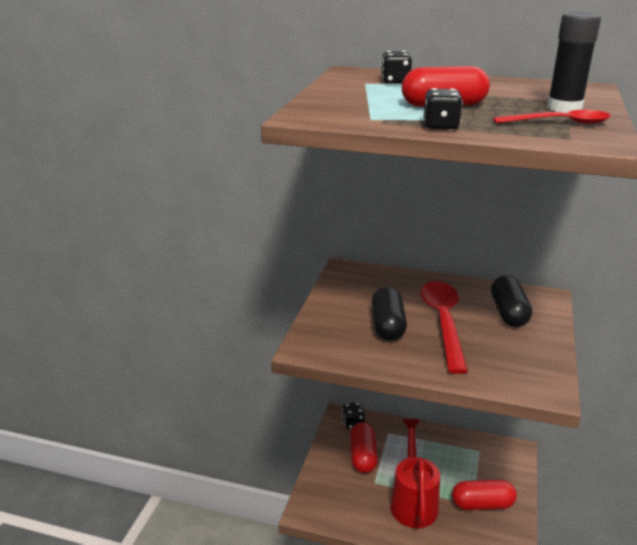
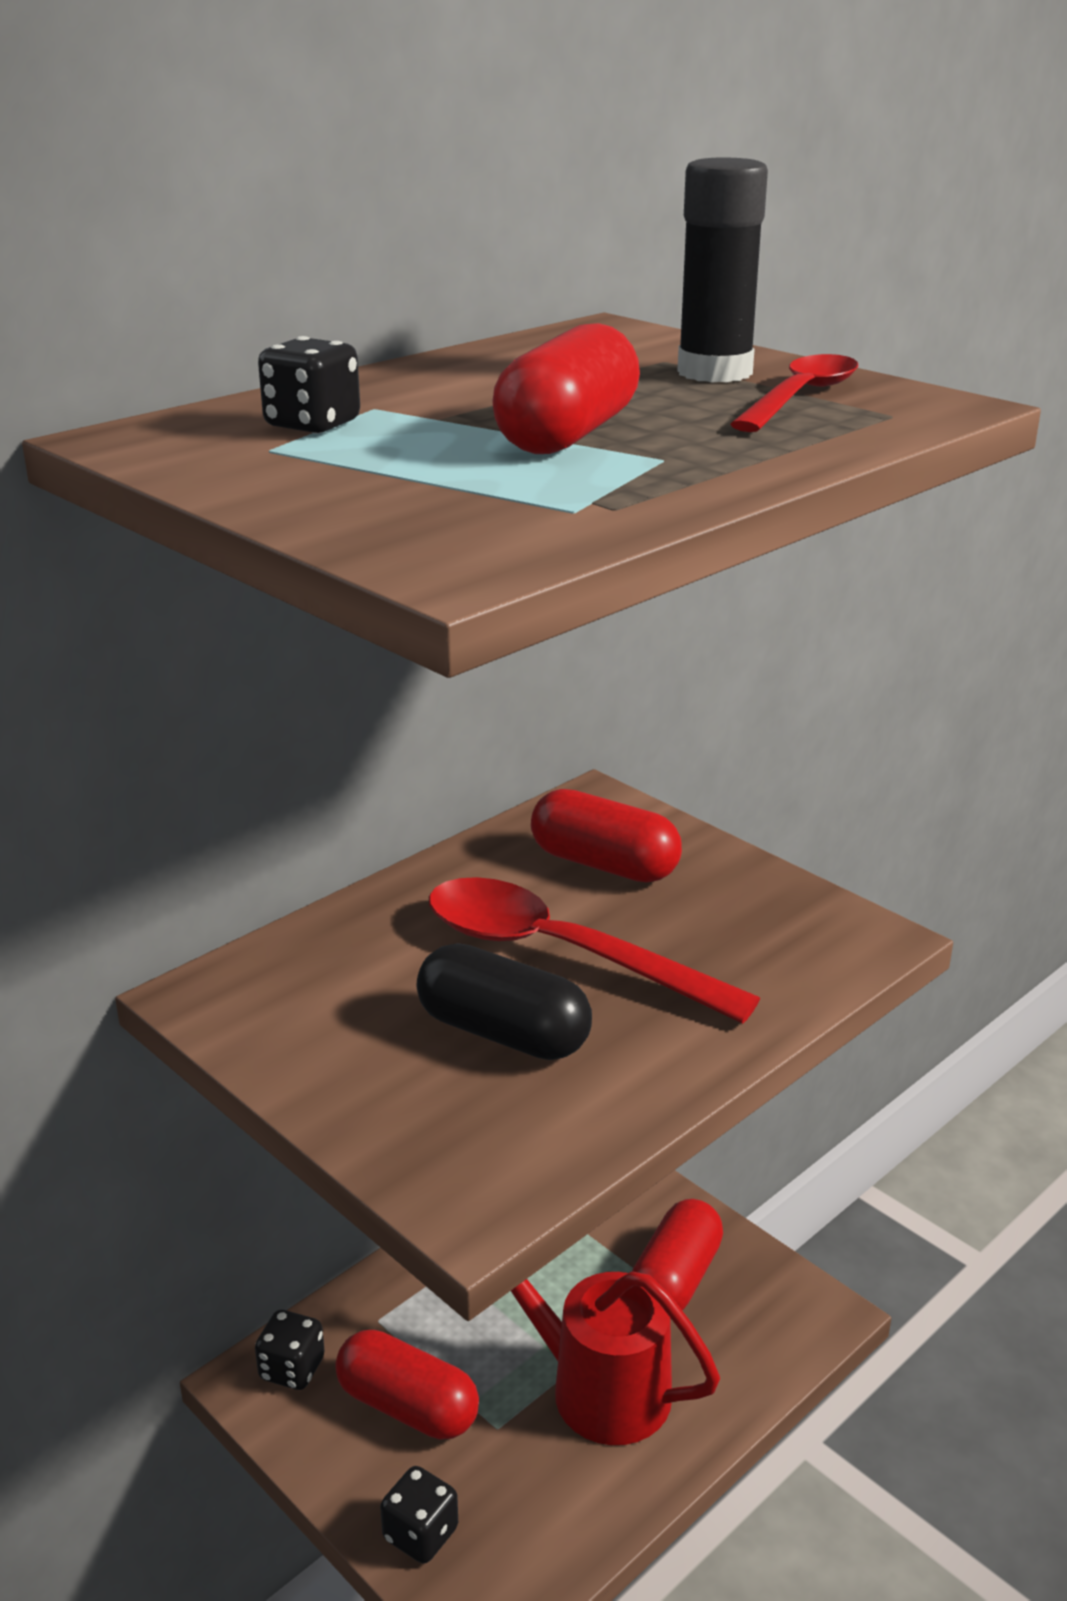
camera: 60 degrees left, 0 degrees up
(441, 126) = (712, 471): black dice -> black dice (420, 1534)
(508, 313) = (604, 864): black capsule -> red capsule

